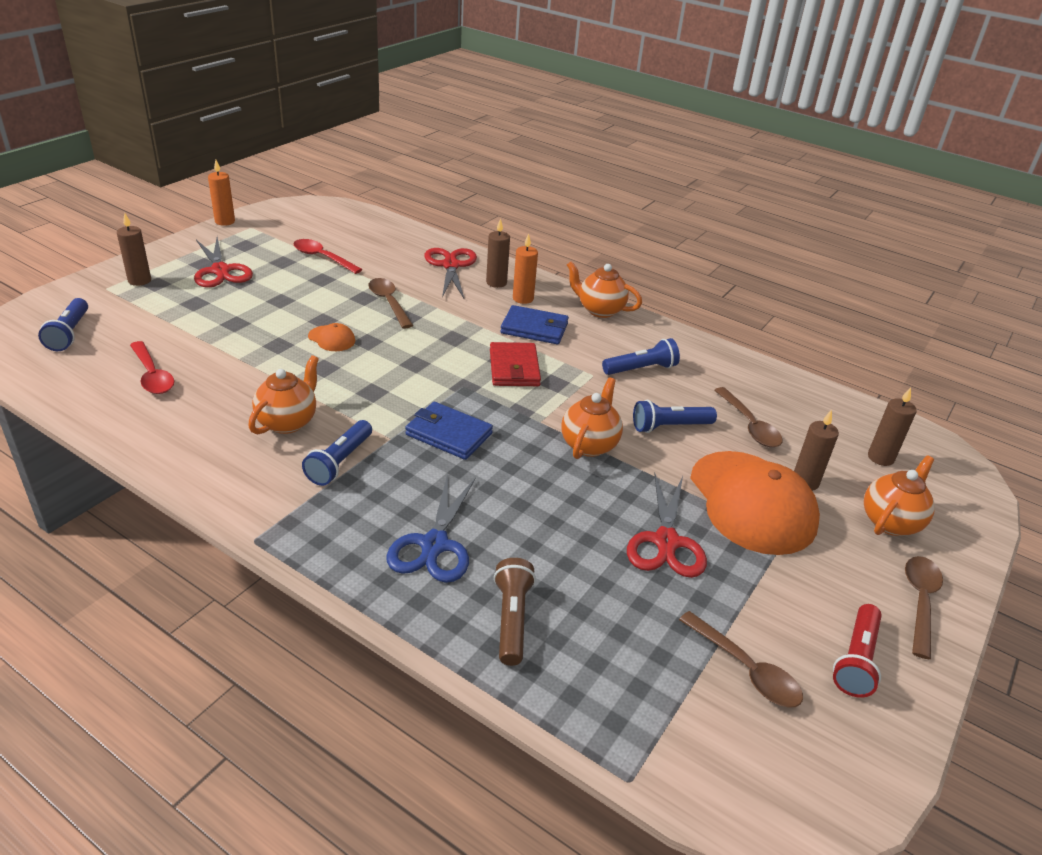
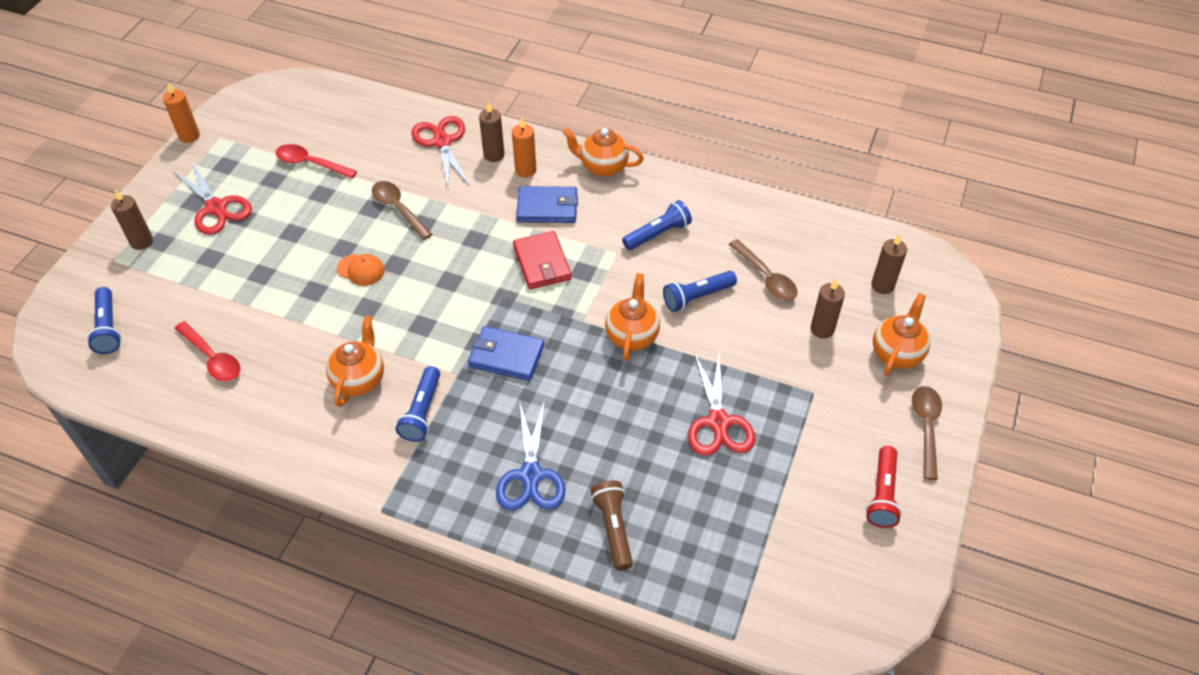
camera: 10 degrees left, 15 degrees up
(746, 669) = (801, 525): brown spoon -> none
(752, 502) = (781, 362): orange cap -> none

